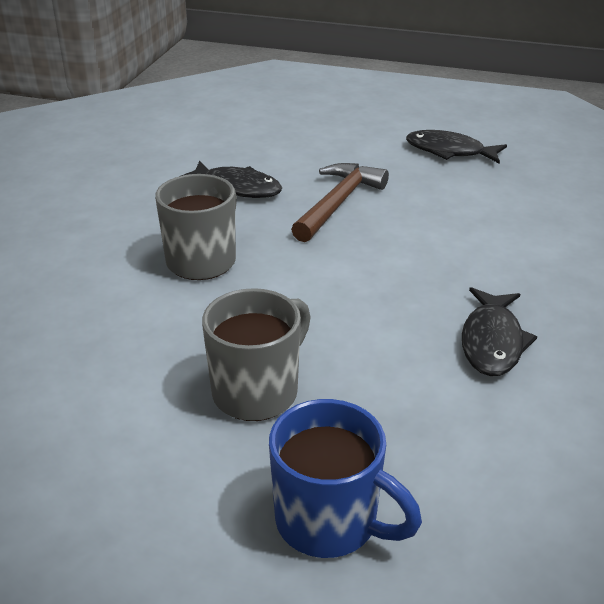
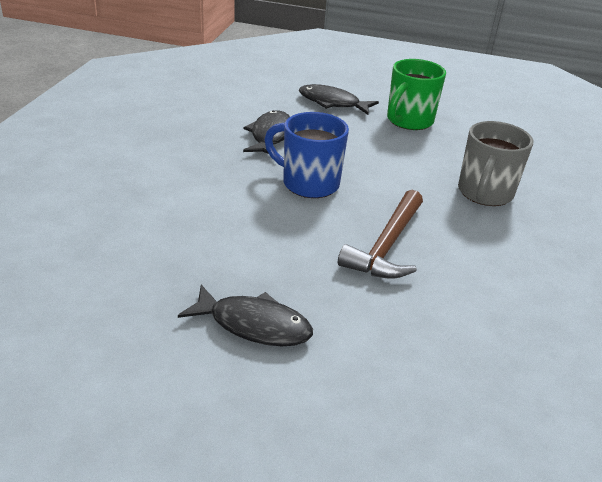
camera: 175 degrees right, 0 degrees up
(237, 187) = (497, 269): black fish -> black fish (332, 103)
(257, 391) = (408, 121): grey mug -> green mug
(330, 522) = (361, 83): blue mug -> blue mug (308, 183)

